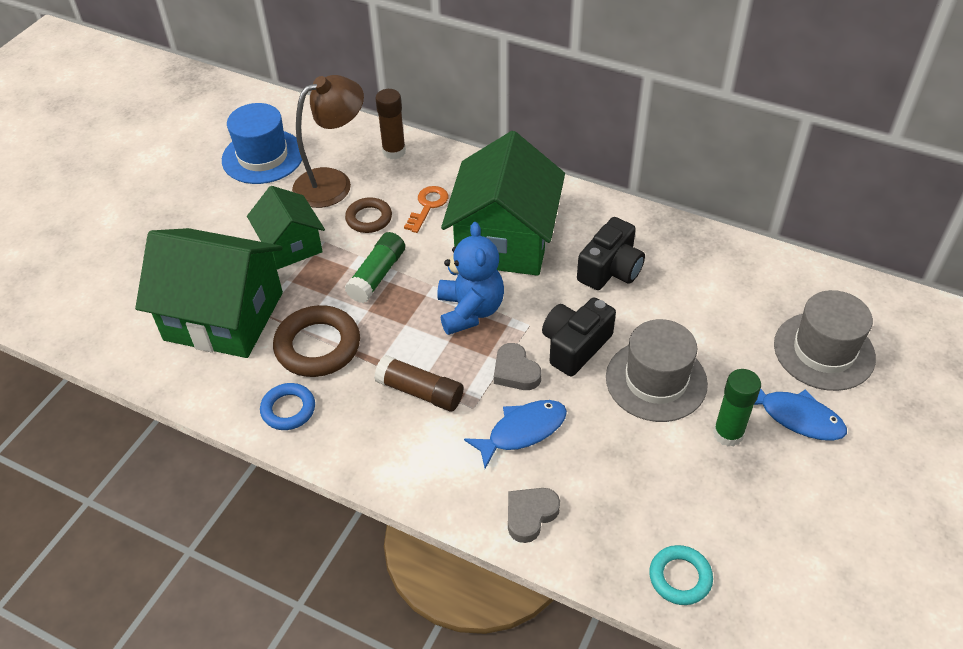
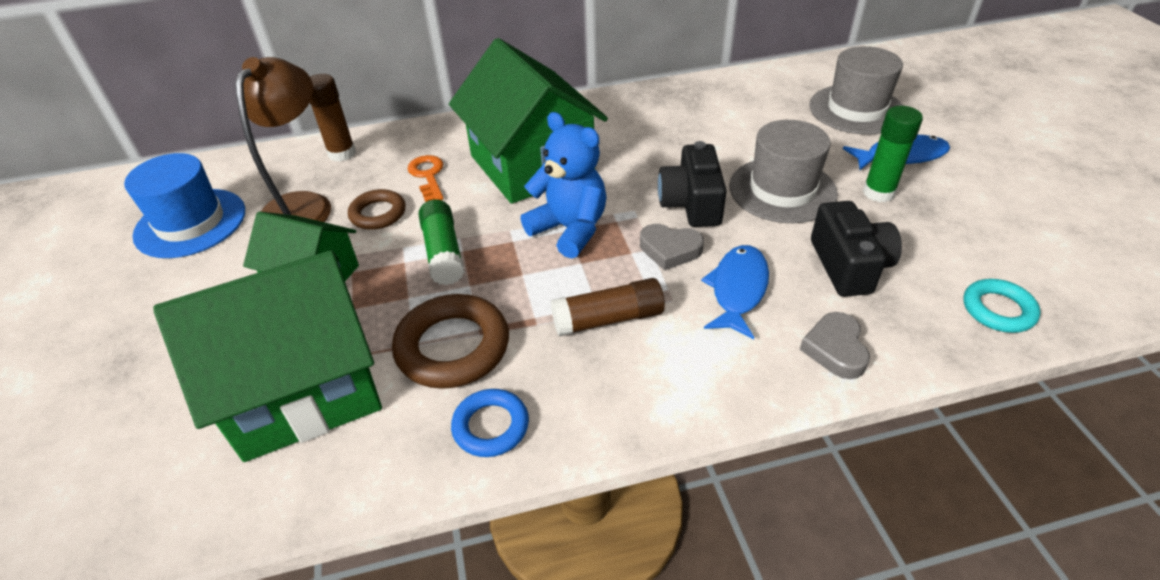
camera: 40 degrees left, 5 degrees down
(610, 269) = (646, 139): black camera -> black camera (849, 266)

